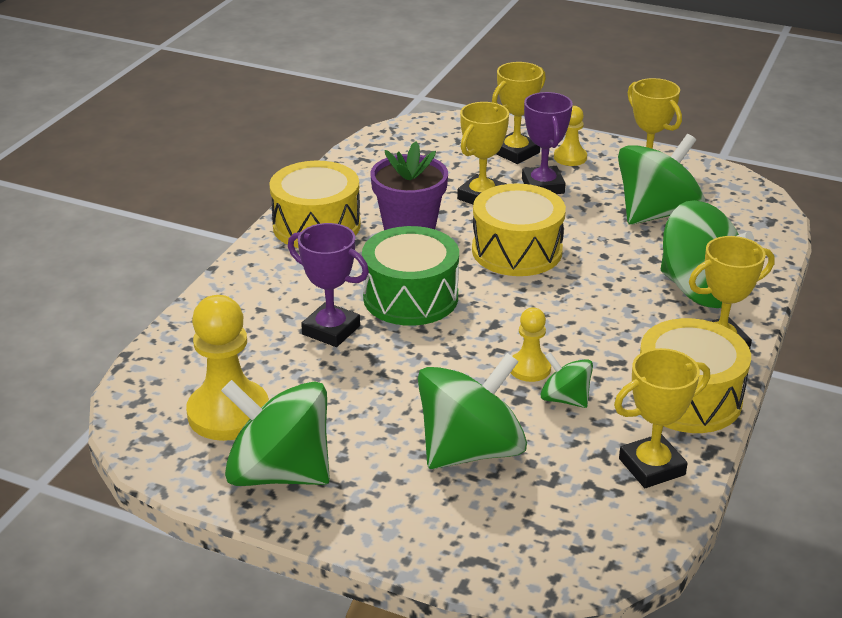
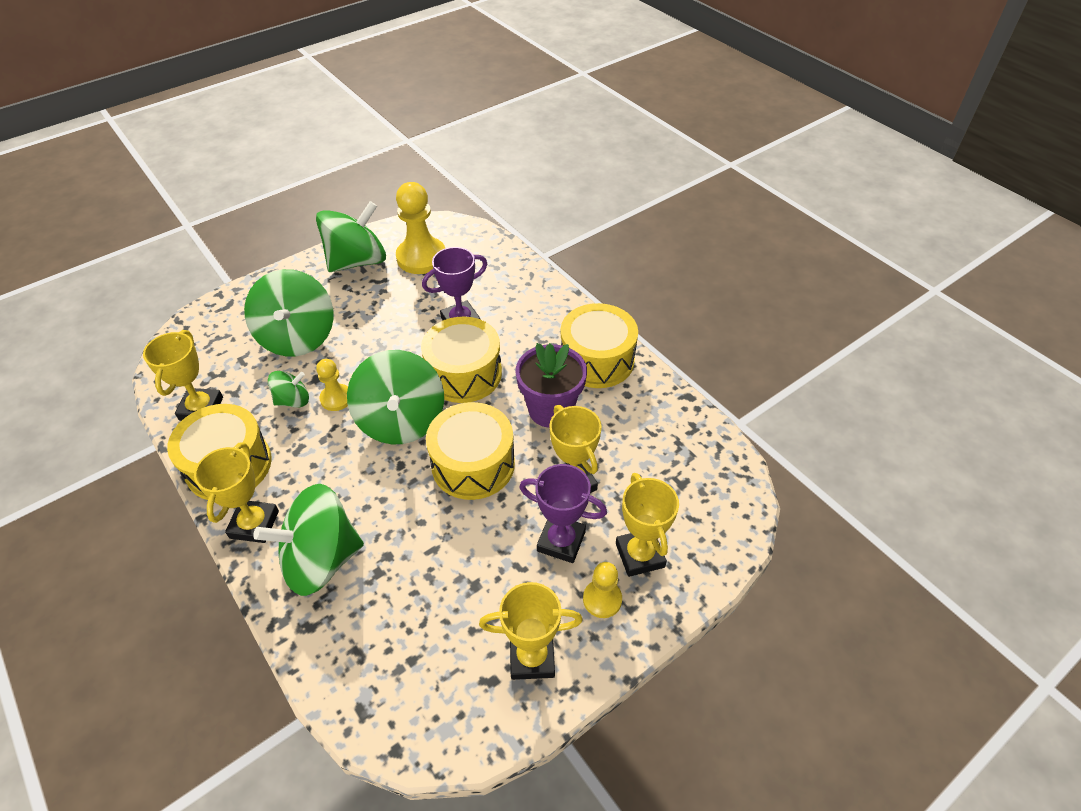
camera: 120 degrees right, 15 degrees up
(410, 297) = (464, 374): green drum -> yellow drum
(656, 213) = (450, 608): green spinning top -> green spinning top (401, 420)

